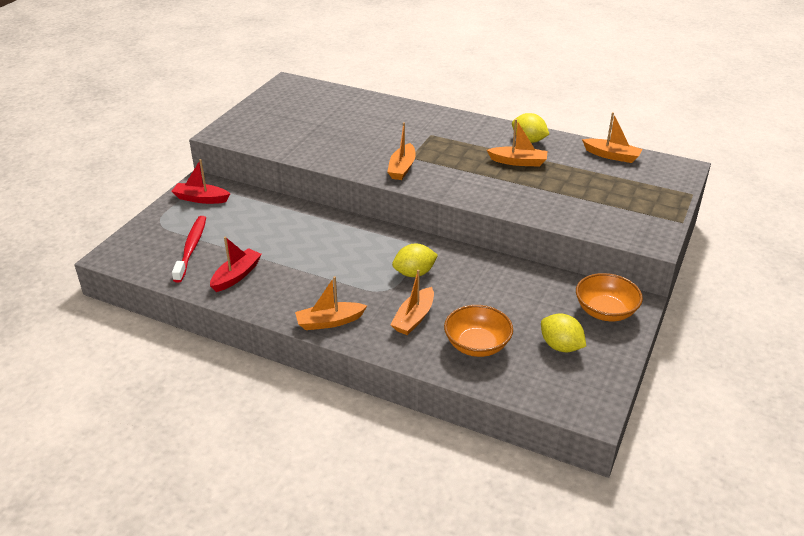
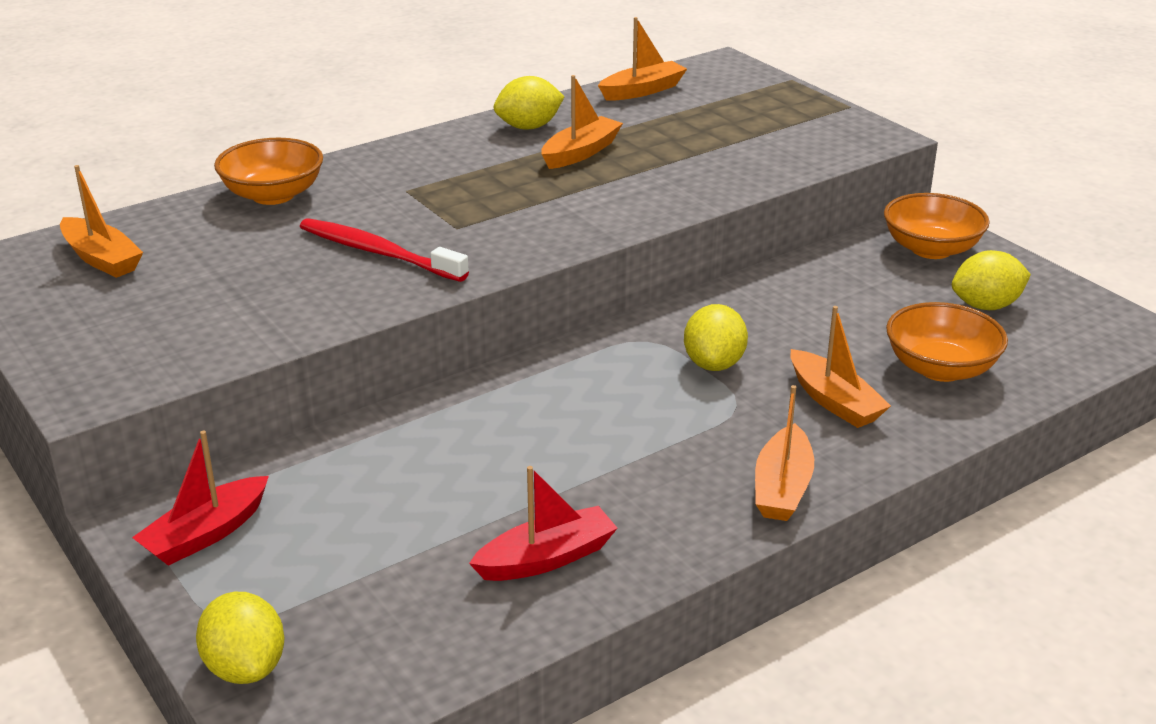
camera: 60 degrees left, 5 degrees down
(137, 235) = (245, 667): none -> yellow lemon
(191, 248) = (386, 595): red toothbrush -> red toothbrush (378, 252)
(236, 276) = (546, 558): red boat -> red boat turned 90 degrees clockwise
(393, 109) = (273, 195): none -> orange bowl
(402, 168) = (483, 244): orange boat -> orange boat (101, 259)

